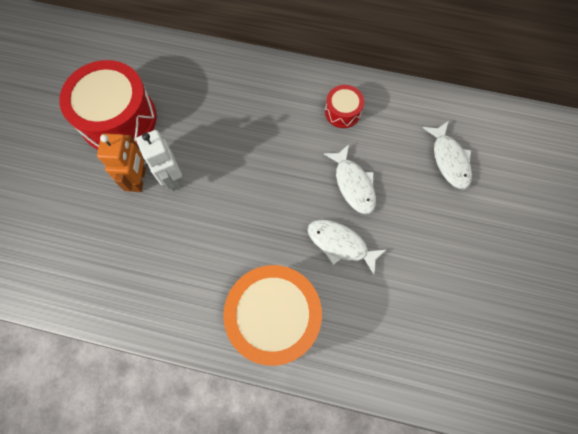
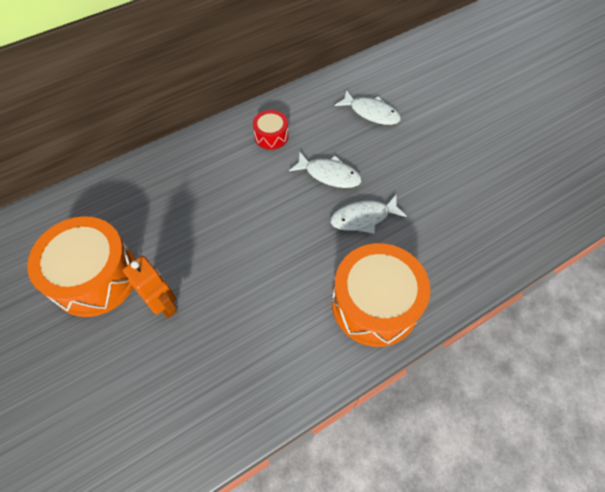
camera: 45 degrees left, 10 degrees down
(118, 119) = (95, 277): red drum -> orange drum
(172, 178) = (192, 281): white robot -> none

